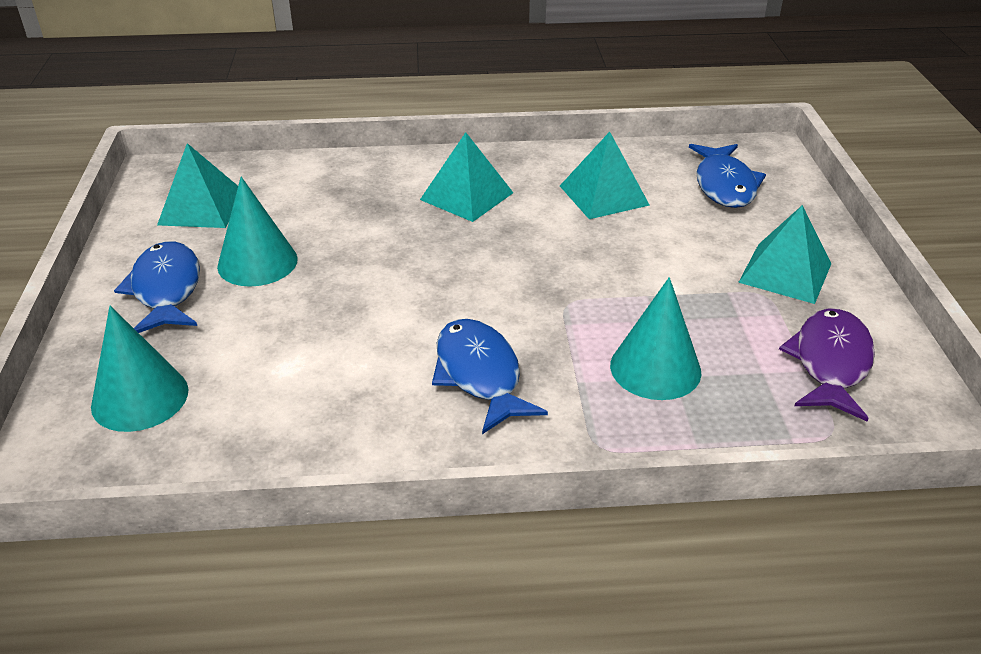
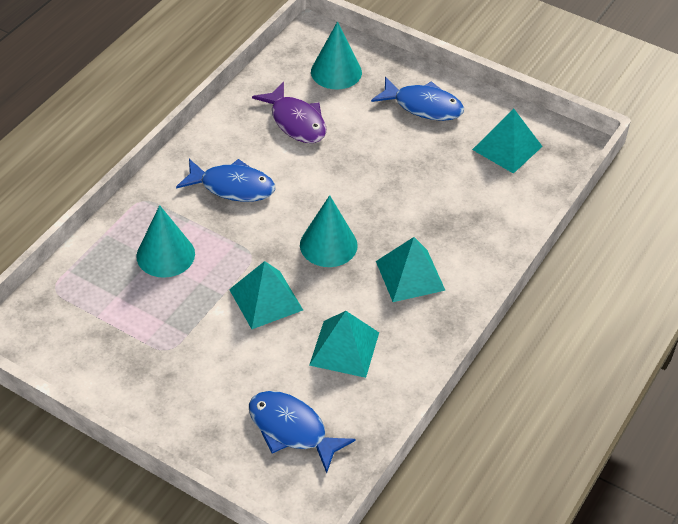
camera: 125 degrees right, 10 degrees up
(257, 262) = (418, 148): turquoise cone -> turquoise cone (328, 245)
(785, 273) = (173, 377): turquoise pyramid -> turquoise pyramid (266, 299)
(830, 363) = (90, 329): purple fish -> purple fish (296, 121)

